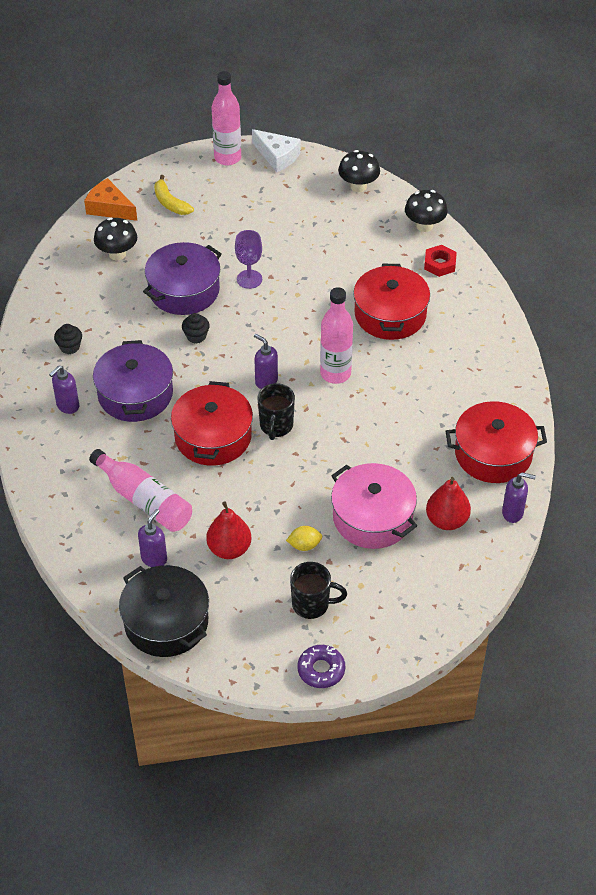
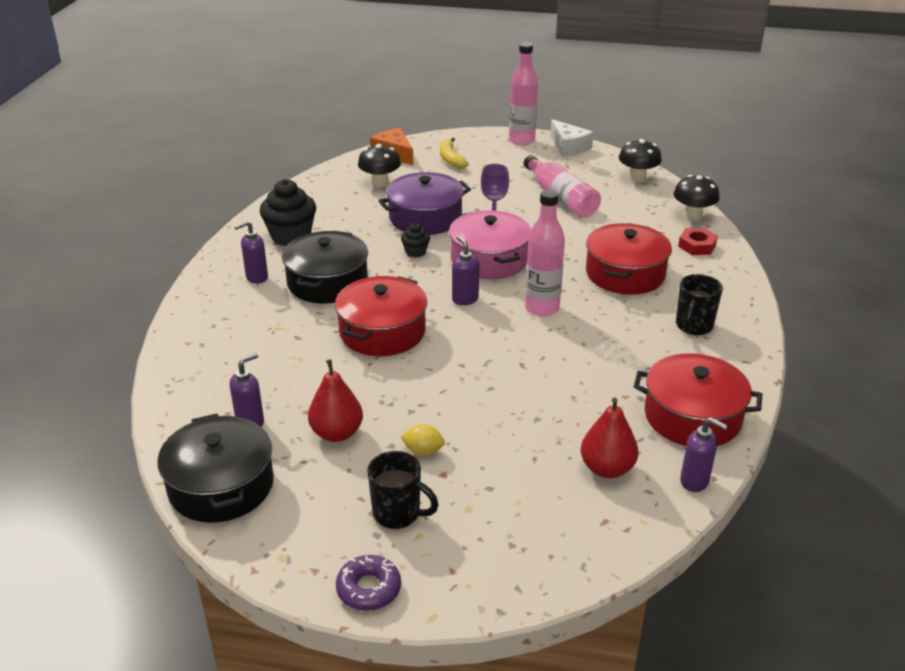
camera: 20 degrees right, 15 degrees down
(70, 347) = (291, 236): black cupcake -> black cupcake, size x1.95
(135, 394) = (327, 282): purple pot -> black pot
(144, 500) = (276, 368): pink bottle -> pink bottle (561, 198)
(276, 426) = (454, 337): black mug -> black mug (693, 326)
(372, 517) = (517, 443): pink pot -> pink pot (489, 259)

